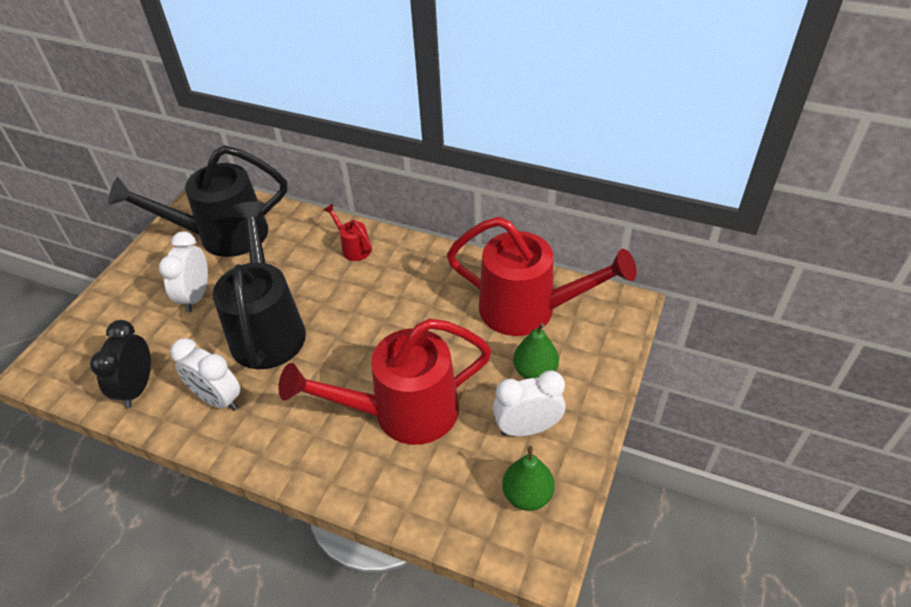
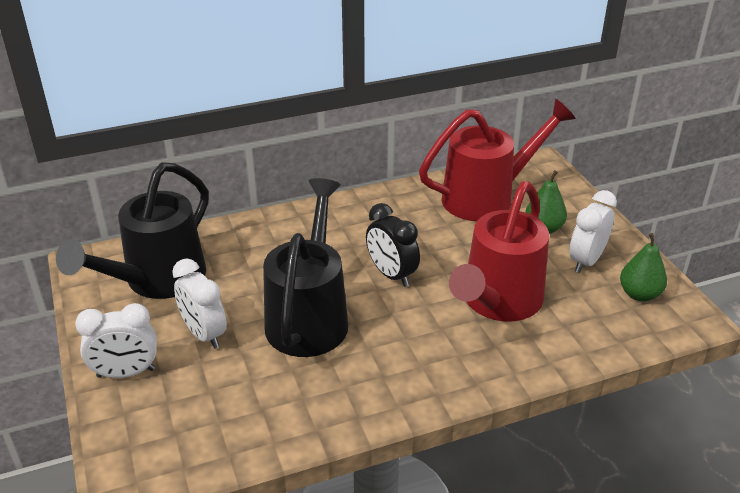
camera: 45 degrees left, 10 degrees down
(137, 388) = (257, 425): black clock -> black clock (391, 274)
(218, 399) = (345, 385): white clock -> white clock (126, 373)
(268, 328) = (309, 316): black watering can -> black watering can turned 60 degrees clockwise
(353, 248) = (297, 228): red watering can -> none

